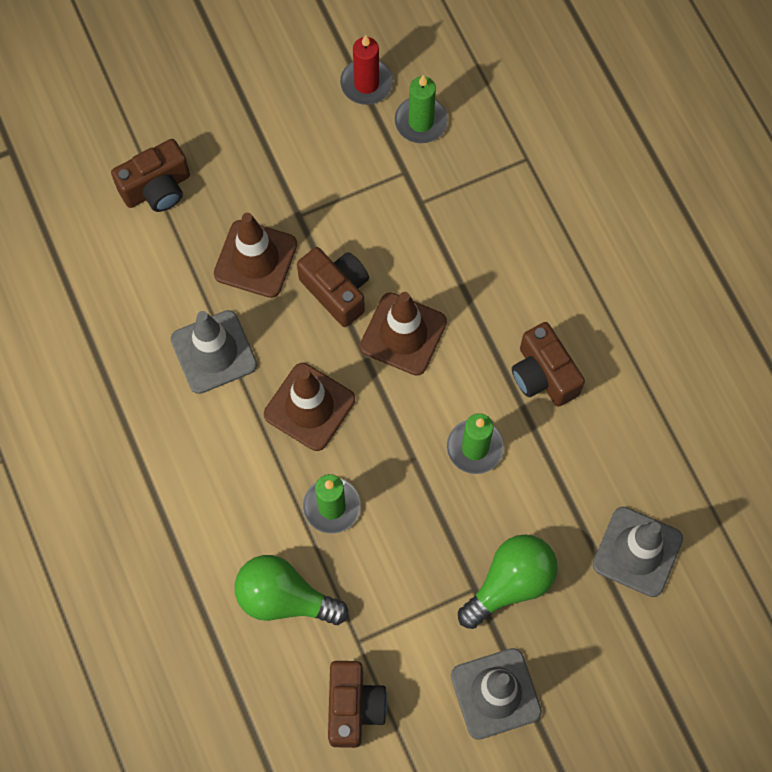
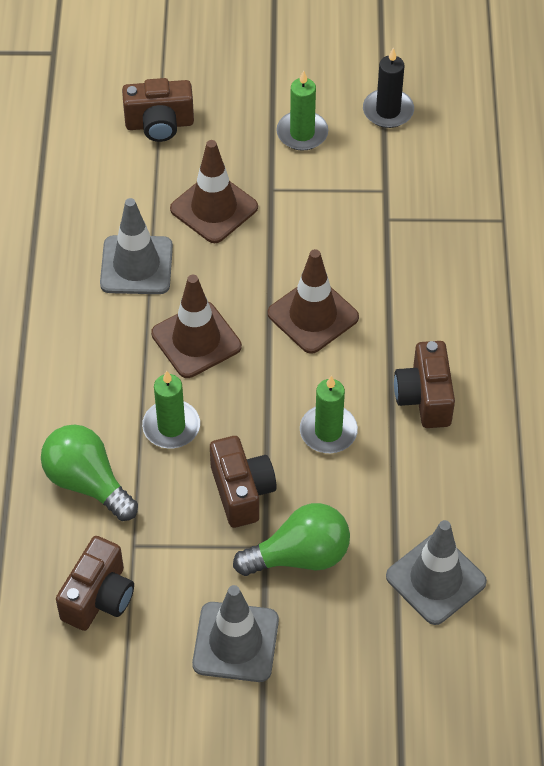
camera: 25 degrees right, 15 degrees down
(336, 291) = (271, 259): brown camera -> brown camera (242, 492)
(366, 83) = (388, 111): red candle -> black candle
(421, 122) = (421, 157): green candle -> green candle (302, 133)

